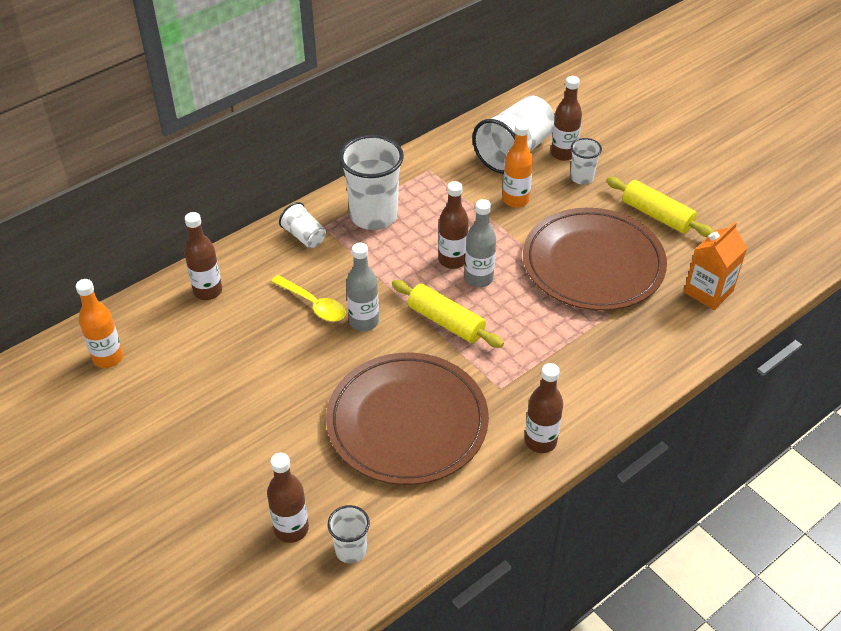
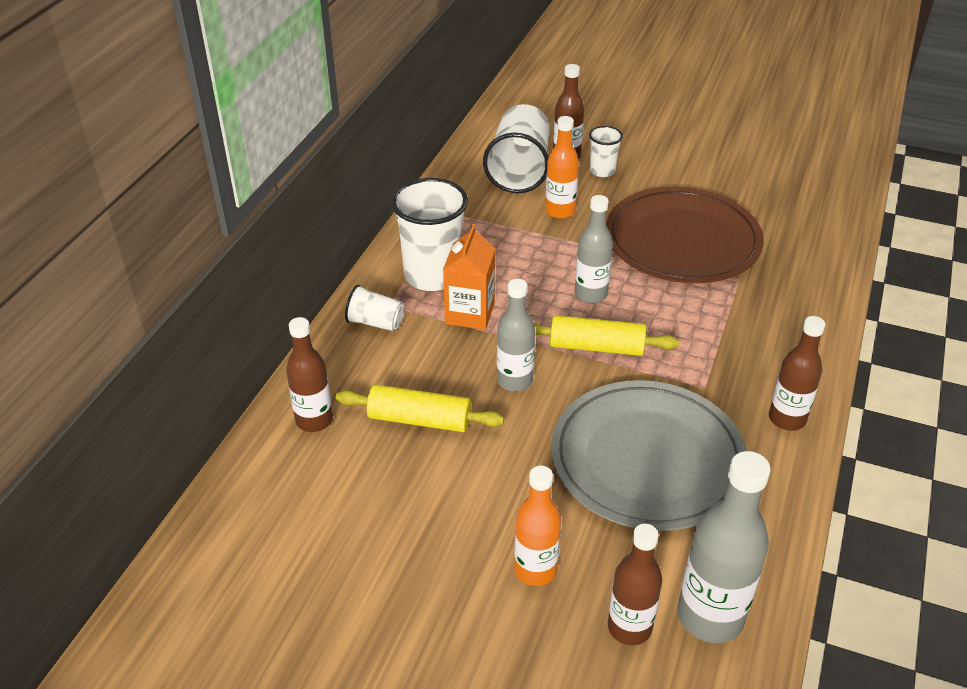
camera: 30 degrees left, 5 degrees down
(108, 358) = (253, 543): orange bottle -> orange bottle (535, 570)
(313, 304) = (445, 385): yellow spoon -> none
(351, 550) = (710, 617): white cup -> grey bottle
(407, 422) = (647, 459): brown plate -> grey plate
(452, 260) = (550, 287): brown bottle -> none
(657, 215) = (698, 179): yellow rolling pin -> yellow rolling pin (419, 419)
(708, 291) = (801, 227): orange carton -> orange carton (470, 313)

